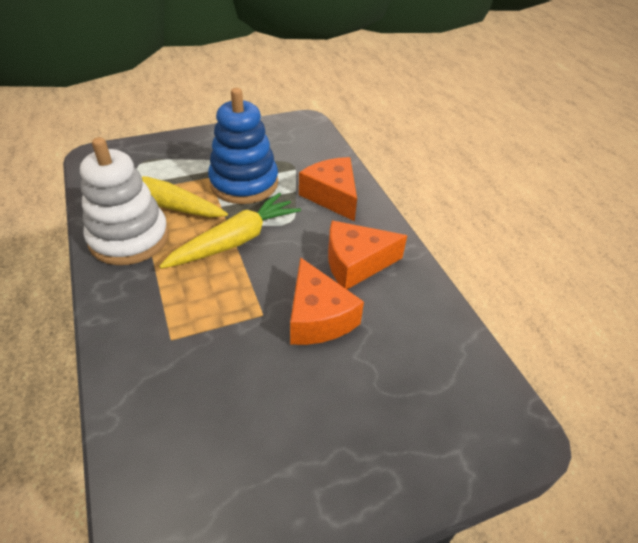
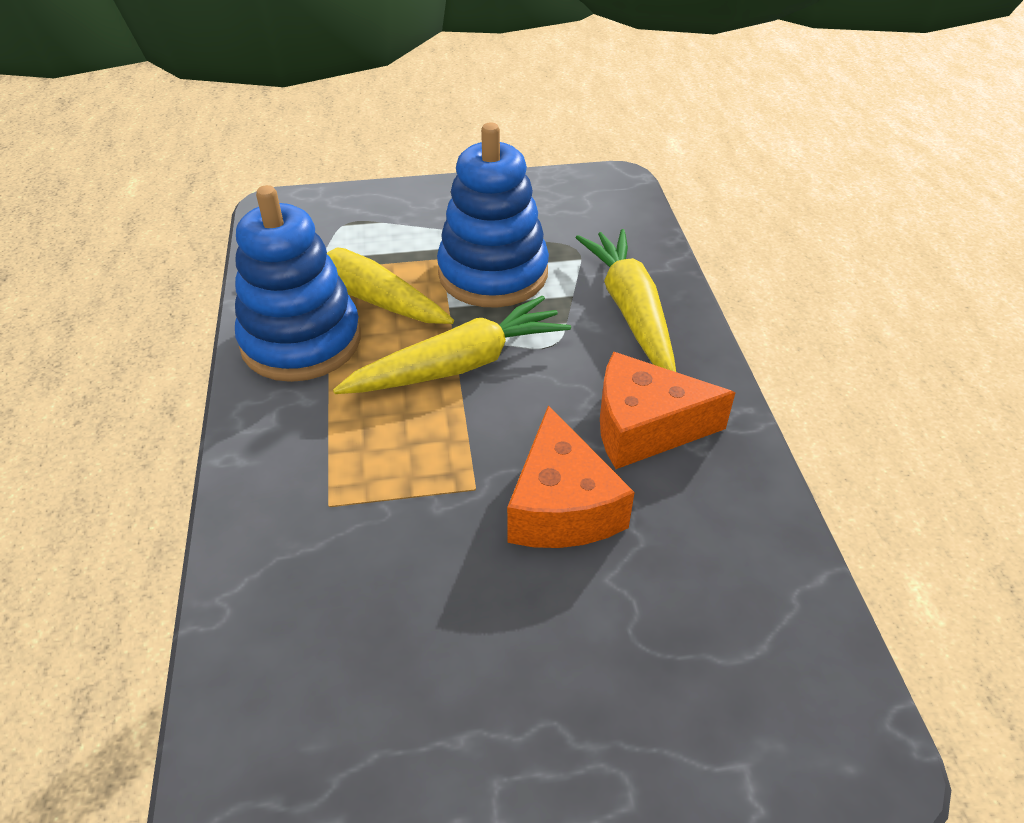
camera: 15 degrees right, 0 degrees up
(129, 238) = (301, 341): white stacking toy -> blue stacking toy
(332, 196) = (630, 310): orange cheese -> yellow carrot

